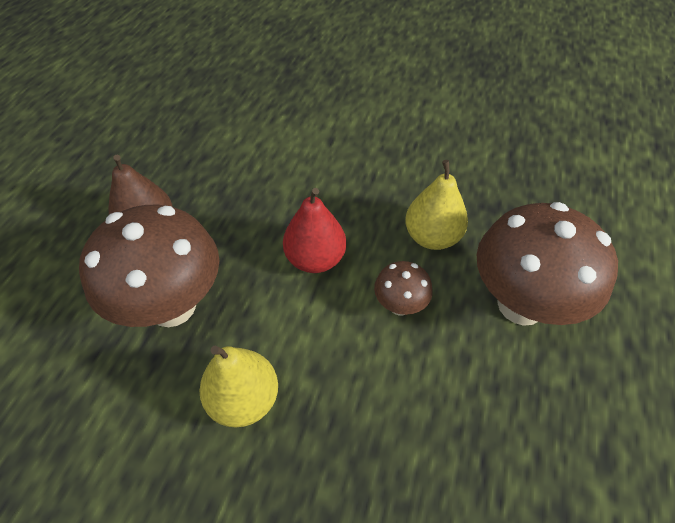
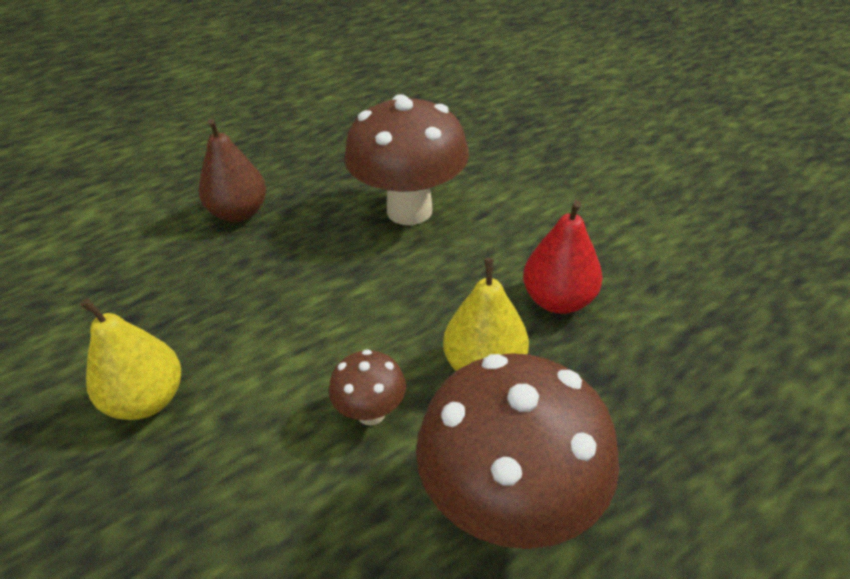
camera: 40 degrees right, 10 degrees down
(172, 306) = (185, 286): brown mushroom -> brown mushroom (409, 211)
(315, 259) = (341, 317): red pear -> red pear (558, 300)

